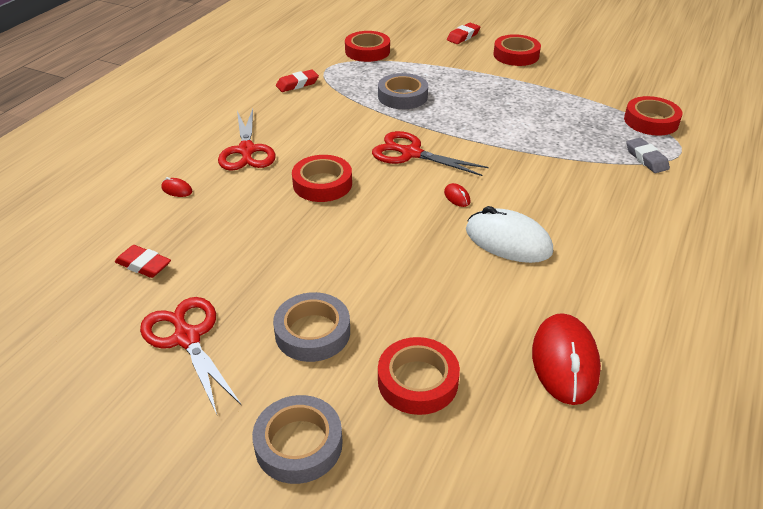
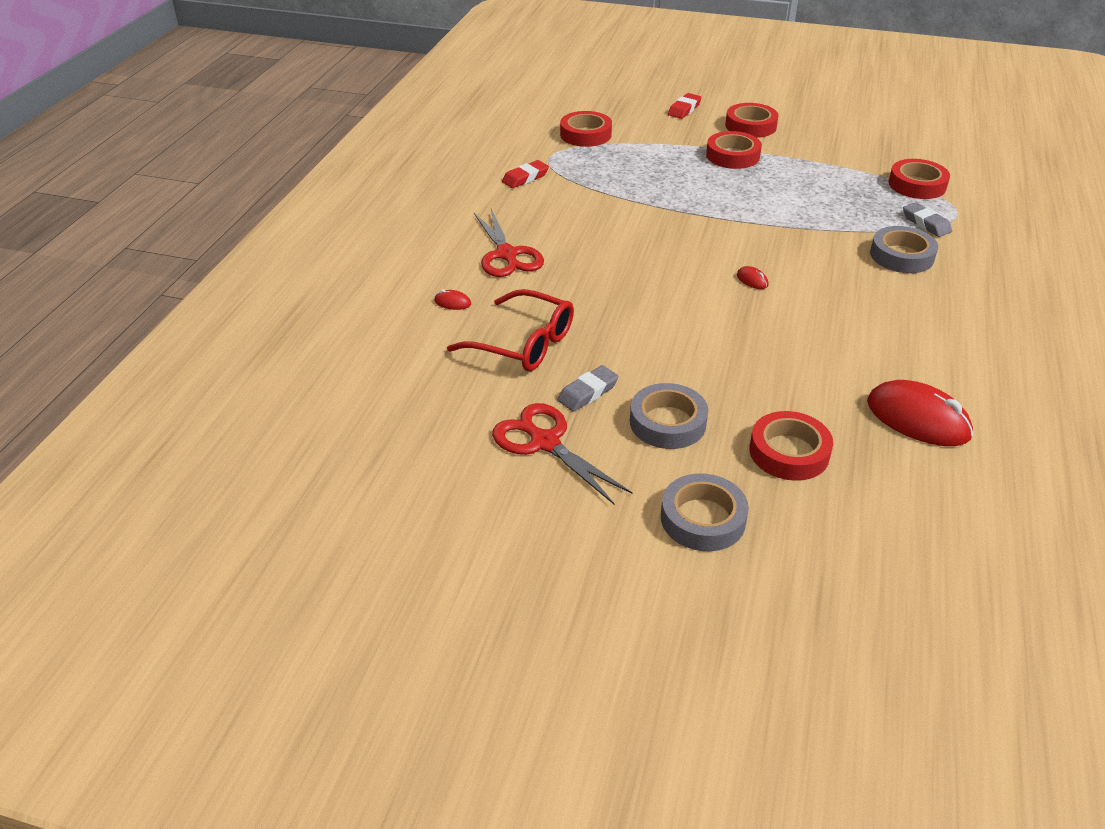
camera: 10 degrees left, 0 degrees up
(143, 265) = (460, 380): red eraser -> none
(218, 235) = (523, 343): none -> red glasses
(252, 291) = (588, 392): none -> grey eraser
(322, 184) = (606, 281): red tape -> red tape (732, 156)
(402, 96) = (648, 181): grey tape -> grey tape (901, 256)
(411, 153) = (685, 241): red scissors -> none
(508, 241) = (821, 317): white mouse -> none
(564, 362) = (918, 419): red mouse -> red mouse turned 45 degrees counterclockwise

